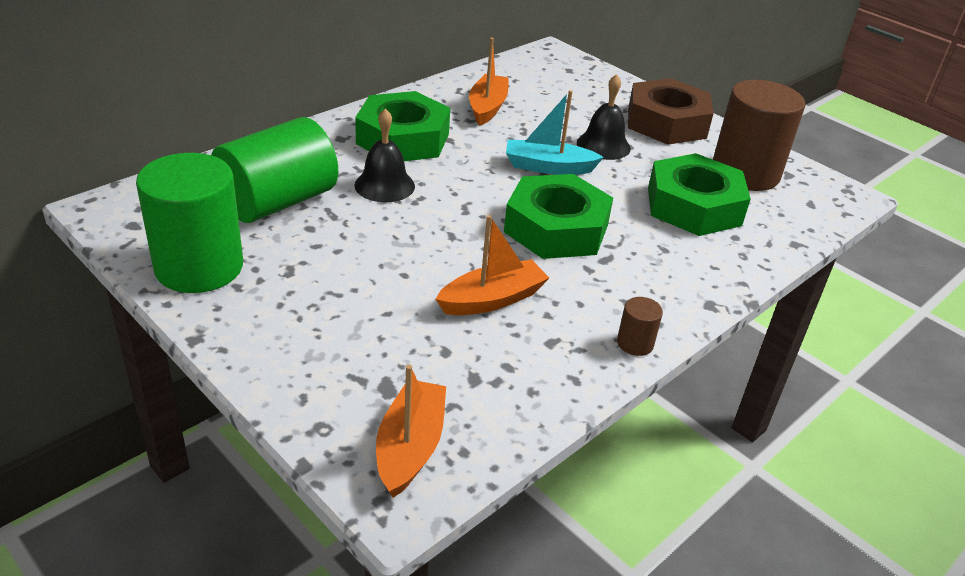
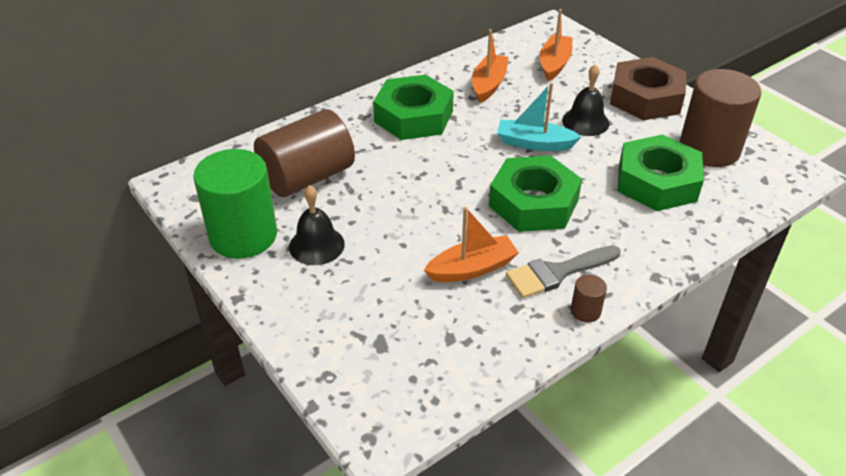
camera: 10 degrees right, 5 degrees up
(278, 202) = (307, 177): green cylinder -> brown cylinder
(384, 185) = (394, 161): black bell -> black bell (316, 245)
(410, 447) = (394, 394): orange boat -> orange boat (554, 64)
(595, 302) = (557, 273): none -> grey brush

